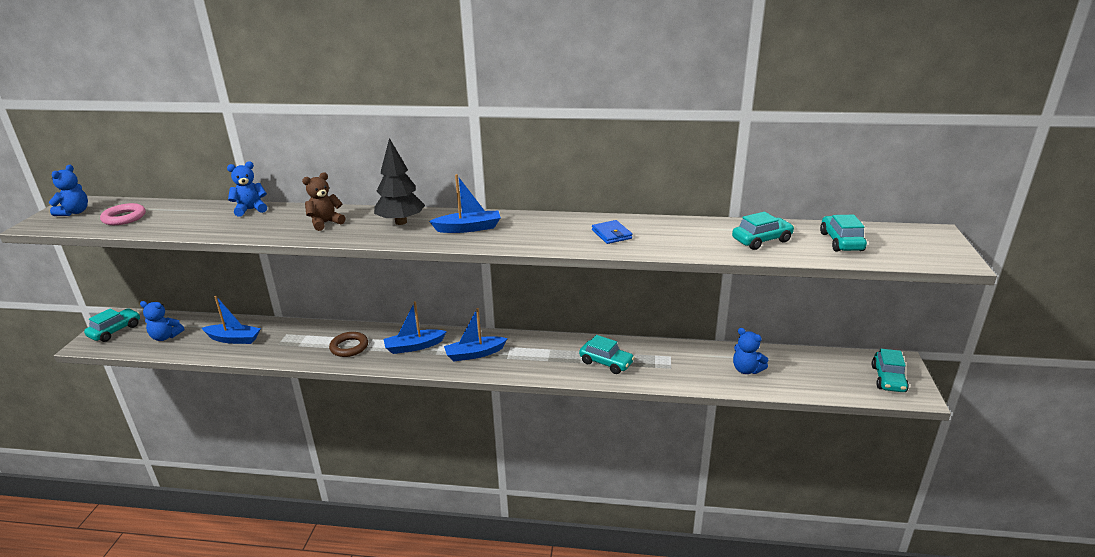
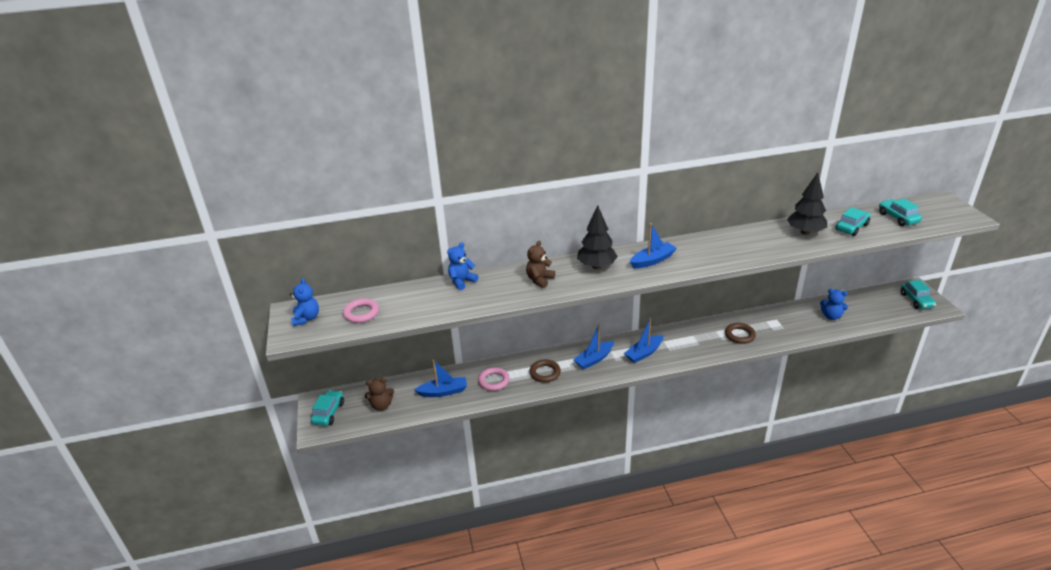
camera: 20 degrees left, 5 degrees up
(165, 337) = (381, 405): blue teddy bear -> brown teddy bear
(291, 342) = (493, 381): none -> pink ring
(606, 363) = (739, 335): turquoise car -> brown ring
(611, 234) = (755, 243): blue wallet -> none
(691, 234) = (805, 232): none -> black tree

